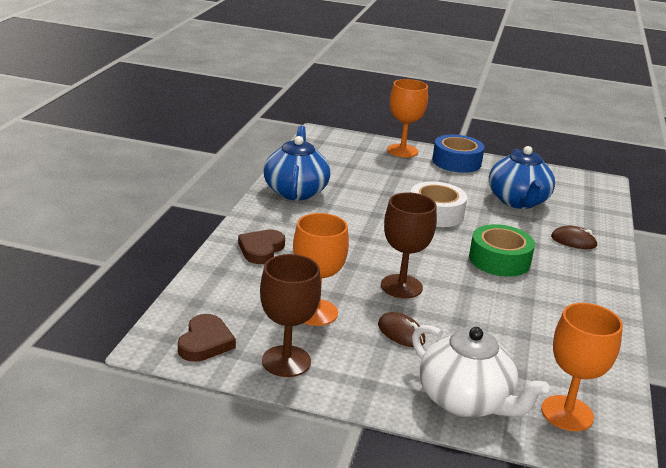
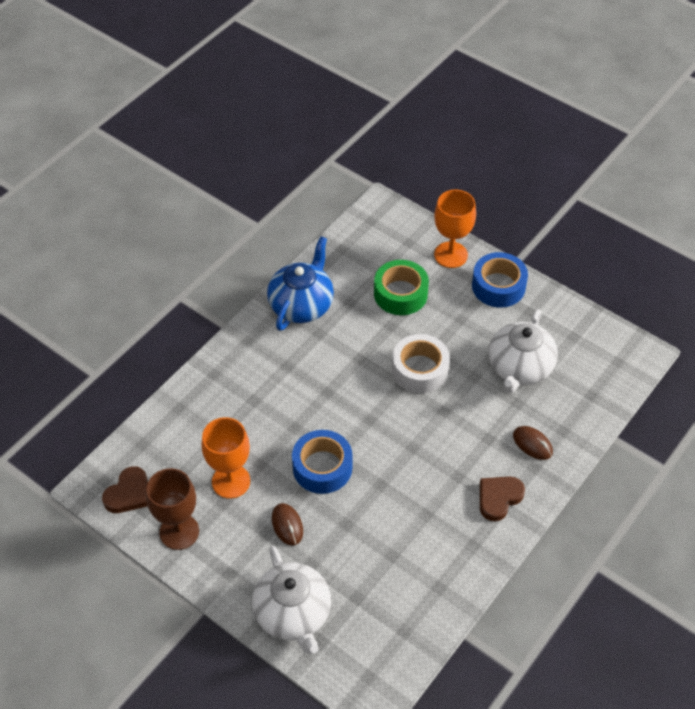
camera: 25 degrees right, 25 degrees up
(261, 249) = (226, 387): brown heart -> brown heart (498, 498)
(401, 286) = (322, 467): brown goblet -> blue tape
(499, 260) = (437, 454): green tape -> green tape (400, 294)
(518, 201) = (519, 368): blue teapot -> white teapot
(567, 413) = (365, 651): orange goblet -> none

